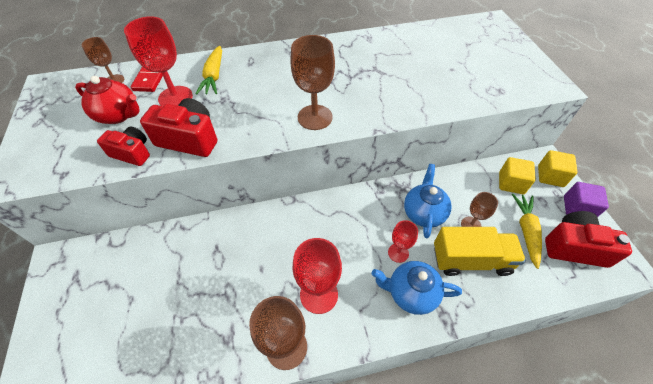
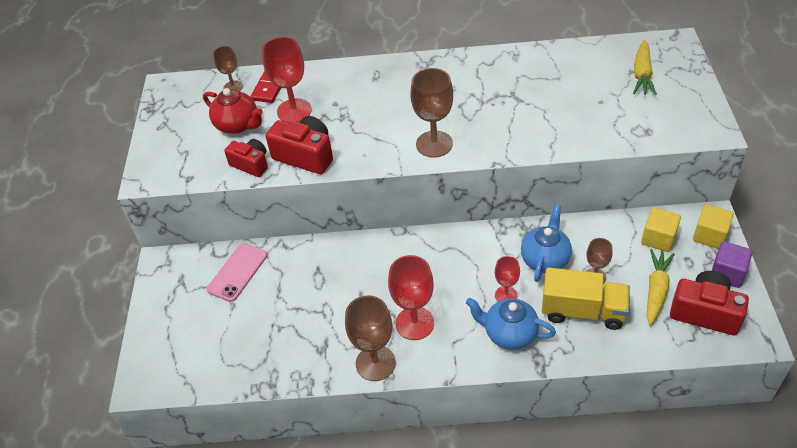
camera: 15 degrees right, 5 degrees down
(135, 261) = (237, 272): none -> pink phone
(214, 76) = (335, 90): yellow carrot -> yellow carrot (642, 74)

